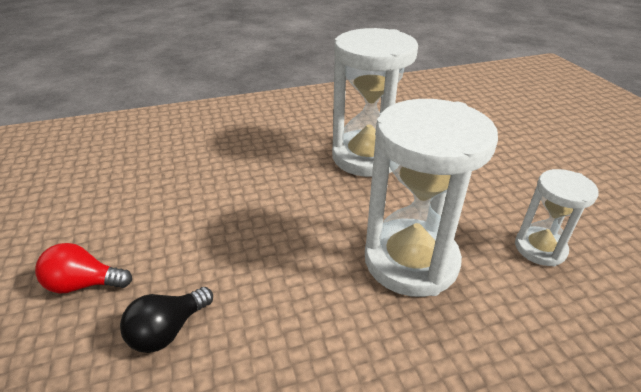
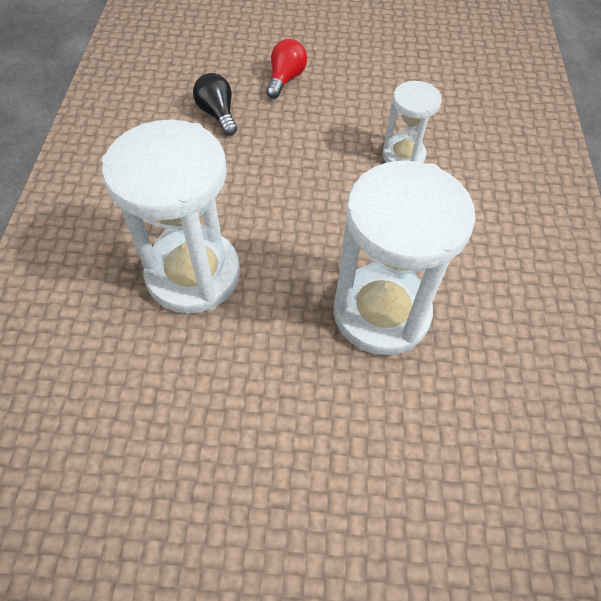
camera: 110 degrees right, 20 degrees up
(540, 248) = (139, 401): white hourglass -> white hourglass (403, 155)

